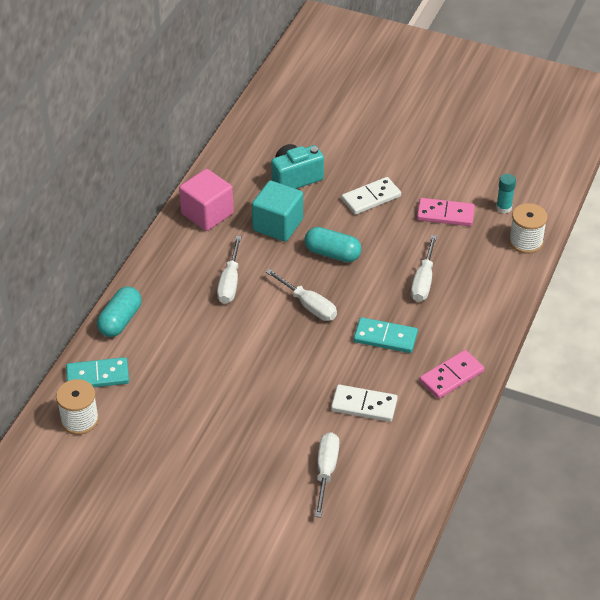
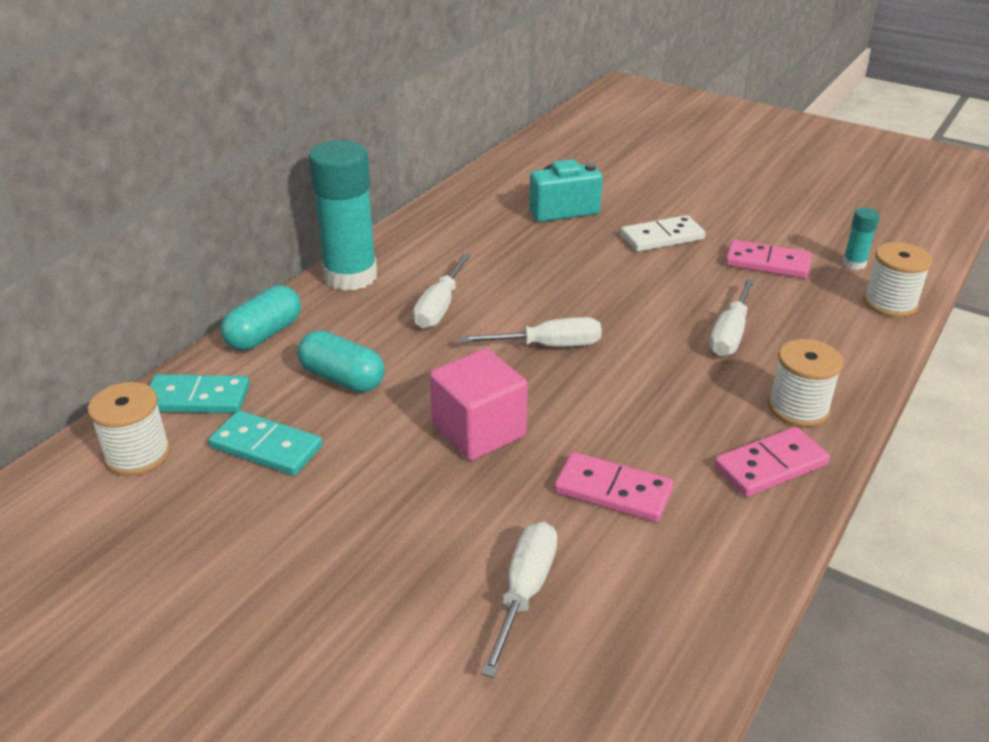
camera: 10 degrees right, 10 degrees down
(160, 262) = (350, 276): none -> turquoise glue stick
(207, 214) = (433, 233): pink cube -> pink cube (479, 431)
(278, 225) = (526, 252): turquoise cube -> none
(309, 306) = (549, 346): white screwdriver -> white screwdriver turned 60 degrees counterclockwise
(332, 253) = (597, 290): turquoise capsule -> turquoise capsule (342, 378)
(364, 405) = (613, 491): white domino -> pink domino
(385, 337) = (662, 398): turquoise domino -> turquoise domino (266, 447)
(467, 334) = (798, 408): none -> white spool

